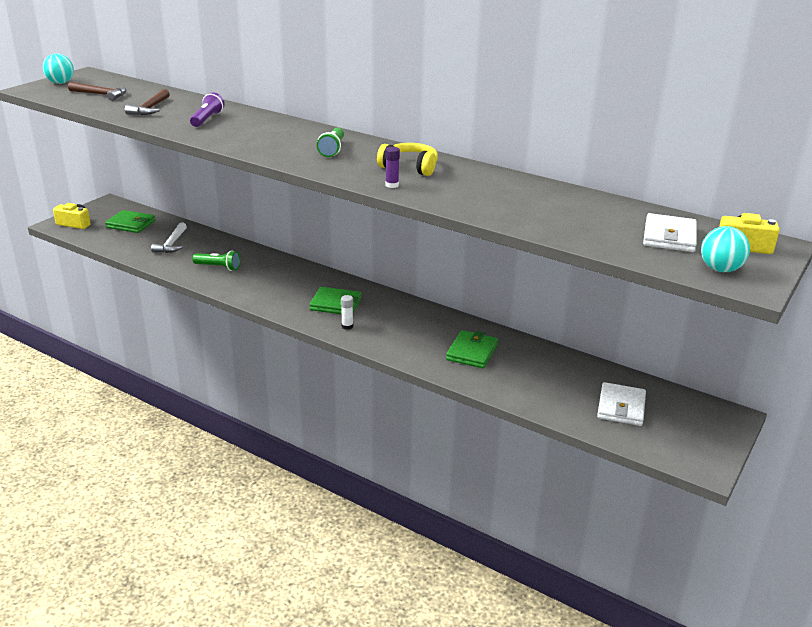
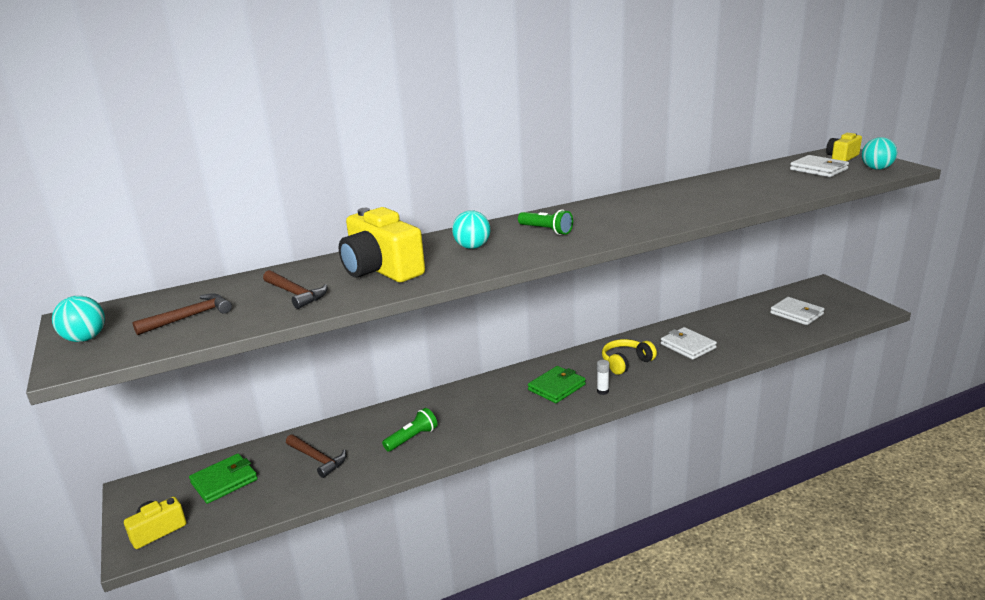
camera: 55 degrees left, 5 degrees down
(172, 244) = (318, 459): white hammer -> brown hammer
(207, 119) = (381, 270): purple flashlight -> yellow camera
(273, 134) = (472, 247): none -> turquoise ball
(392, 185) = (658, 223): purple glue stick -> none
(409, 167) = (622, 211): yellow headphones -> yellow headphones (626, 363)
(472, 352) = (688, 346): green wallet -> white wallet

